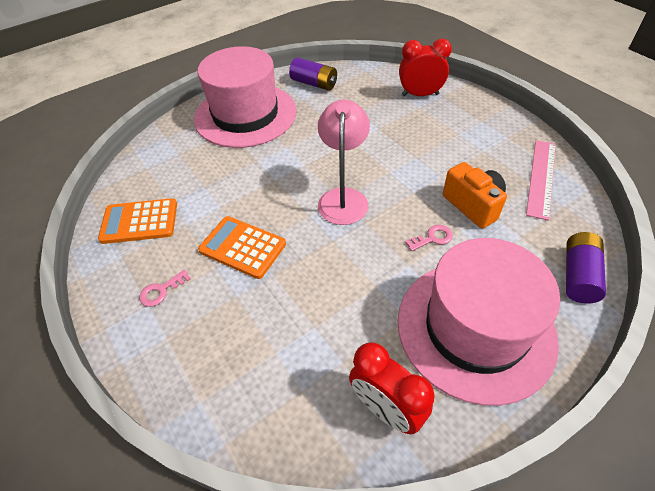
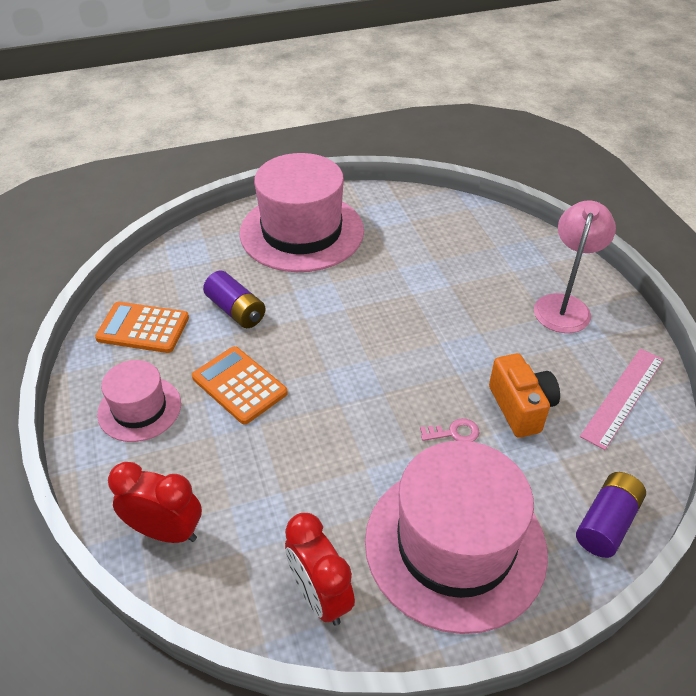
camera: 15 degrees right, 5 degrees down
(161, 291) = (139, 408): pink key -> pink hat
(314, 83) = (397, 211): purple battery -> purple battery (236, 310)
(343, 198) = (372, 359): pink lamp -> pink lamp (564, 305)
(420, 95) = (521, 255): red clock -> red clock (166, 531)

